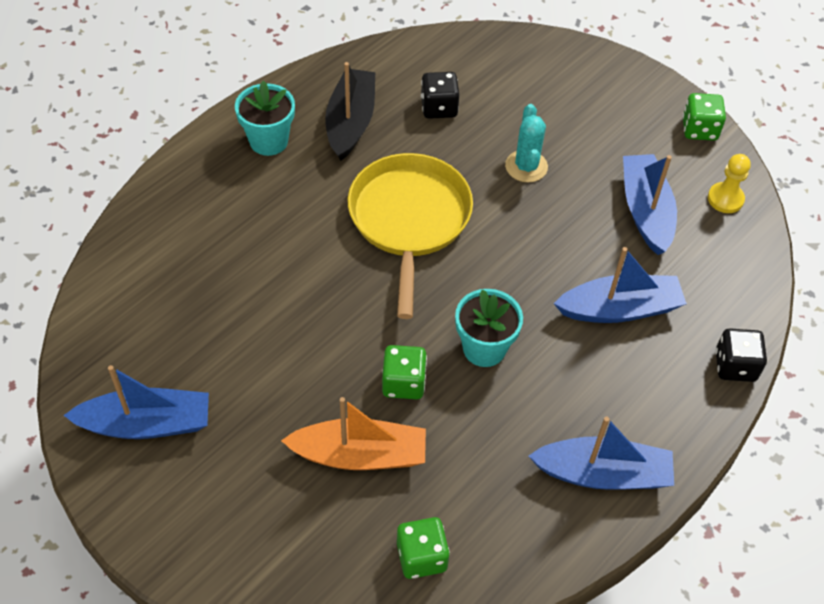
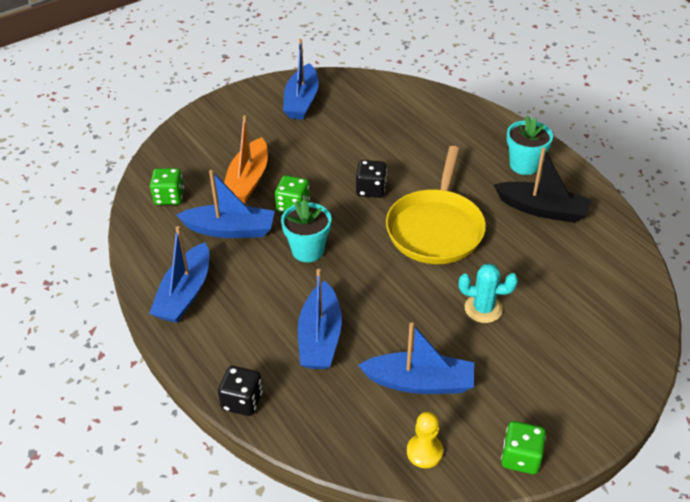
camera: 105 degrees right, 10 degrees down
(409, 219) = (436, 228): yellow pan -> yellow pan turned 90 degrees clockwise
(439, 108) = (557, 264): black dice -> black dice (371, 189)
(470, 451) = (230, 229): none -> blue boat

